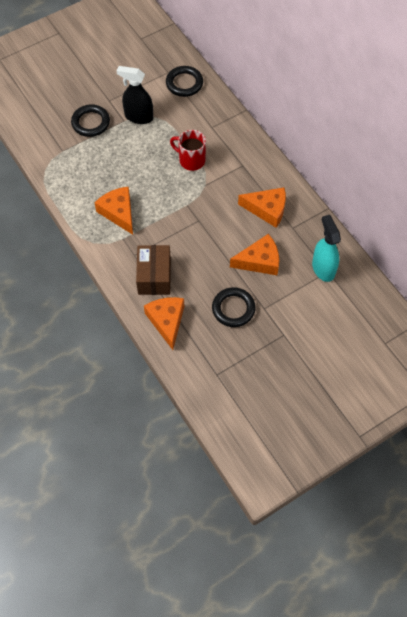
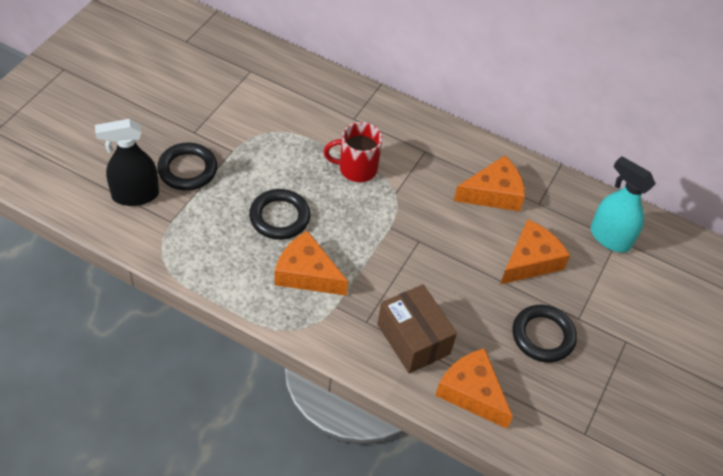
camera: 35 degrees left, 10 degrees down
(138, 117) = (249, 139): black spray bottle -> black spray bottle (135, 195)
(184, 83) = (282, 77): black ring -> black ring (279, 217)

